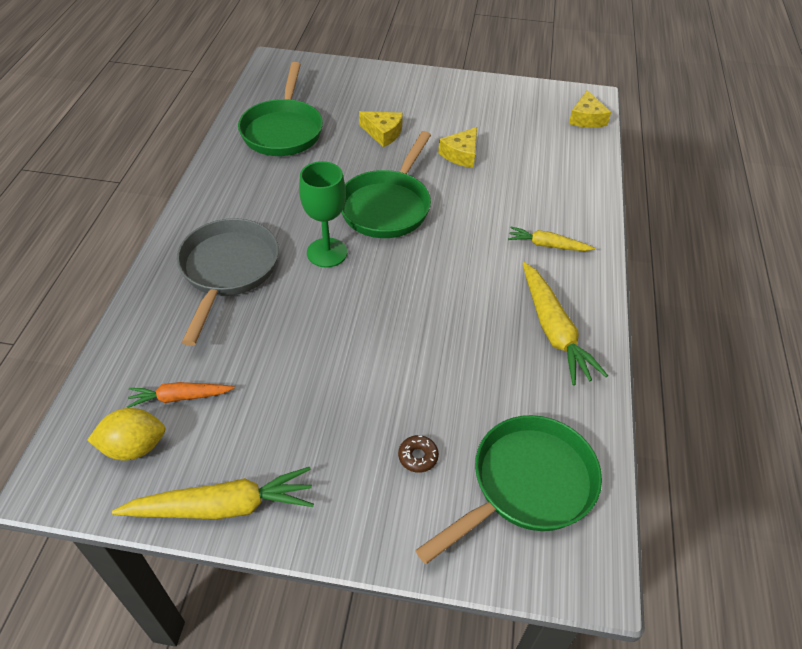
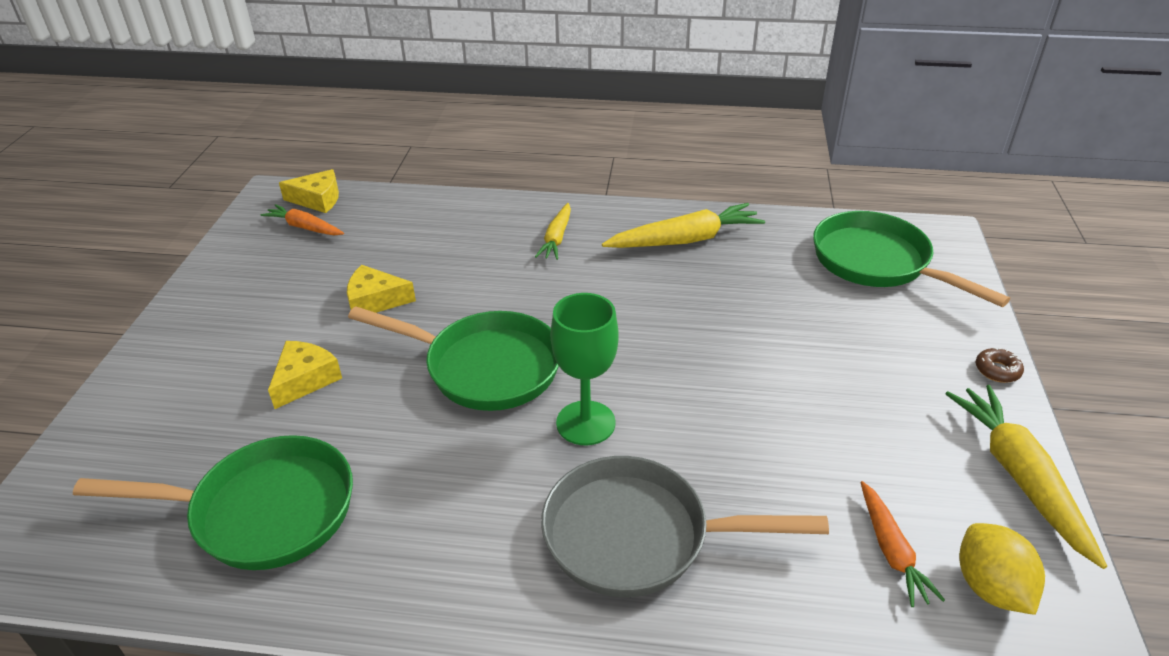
camera: 90 degrees left, 10 degrees down
(418, 456) = (879, 328): brown donut -> brown donut (997, 370)
(461, 154) = (375, 300): yellow cheese -> yellow cheese turned 150 degrees clockwise
(548, 116) = (304, 227): none -> orange carrot

